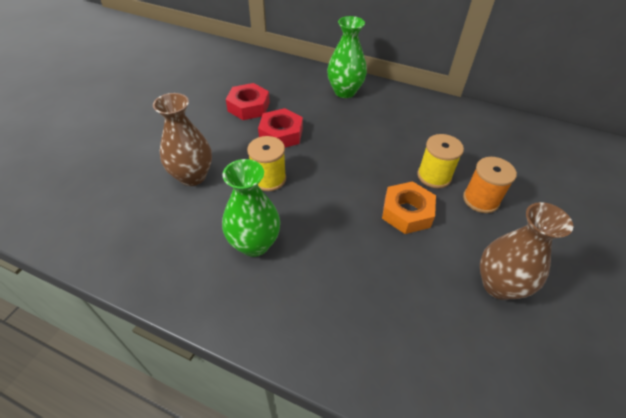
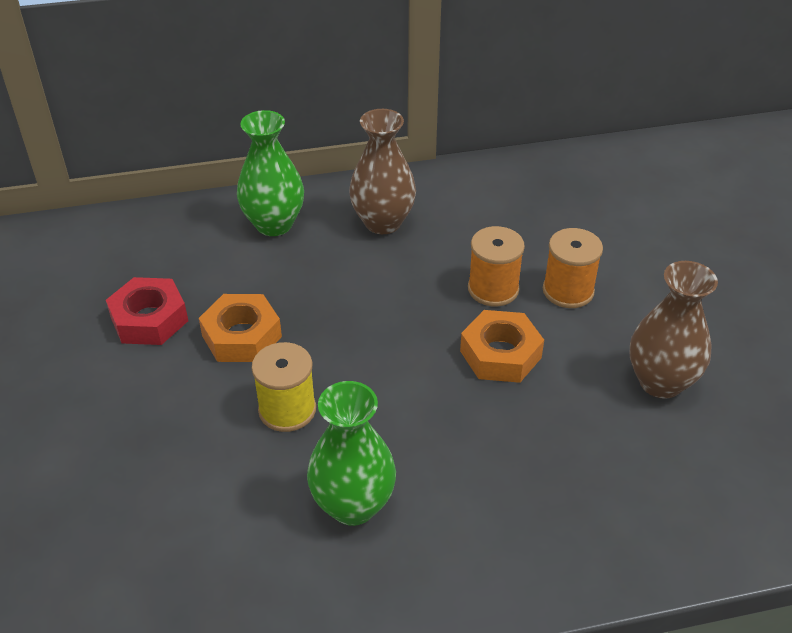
camera: 35 degrees left, 5 degrees down
(192, 176) = (171, 469): brown vase -> brown vase (383, 222)
(281, 134) = (242, 336): red nut -> orange nut
(434, 176) = (493, 289): yellow spool -> orange spool

